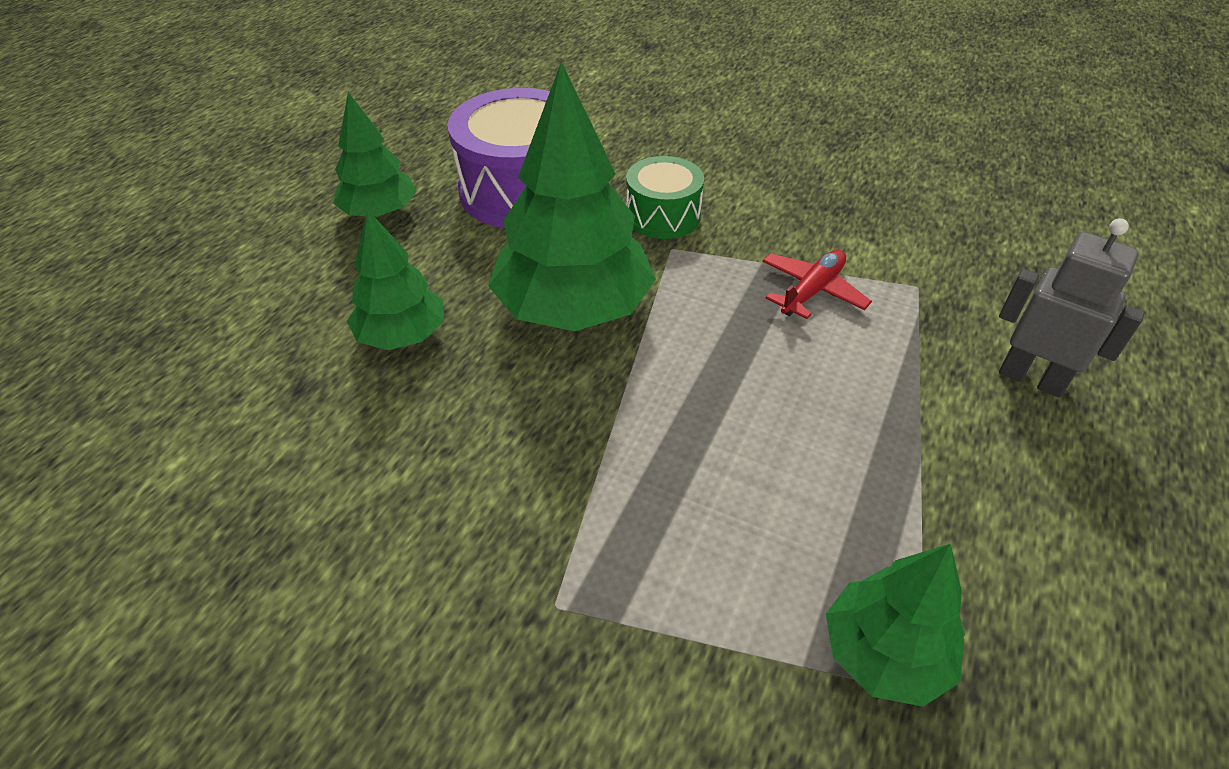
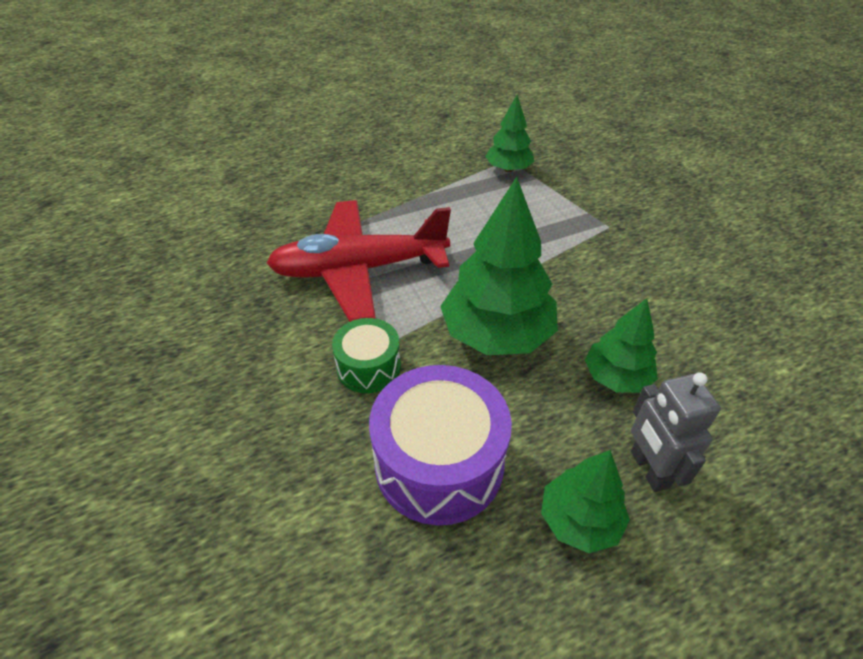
camera: 140 degrees left, 0 degrees up
(812, 291) = (359, 269): red plane -> red plane, size x2.35
(1031, 378) = (335, 192): grey robot -> grey robot (649, 469)

